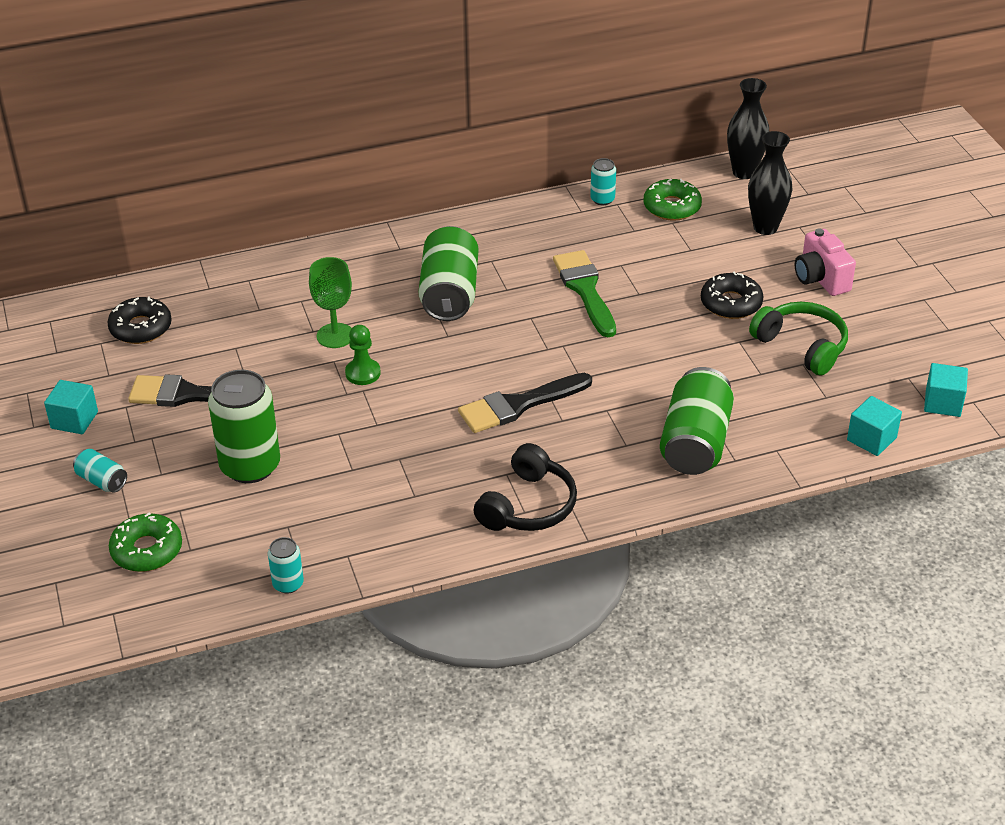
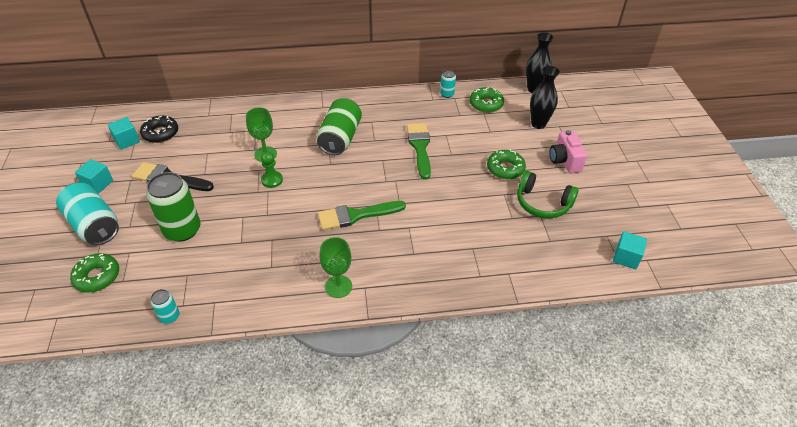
camera: 10 degrees right, 5 degrees up
(102, 481) = (94, 225): turquoise can -> turquoise can, size x2.09
(519, 405) = (356, 215): black brush -> green brush
(528, 506) = (338, 286): black headphones -> green goblet
(695, 443) = (457, 259): green can -> none
(731, 303) = (505, 168): black donut -> green donut
(802, 346) = (542, 203): green headphones -> green headphones turned 150 degrees clockwise
(871, 439) = (573, 276): turquoise cube -> turquoise cube (127, 140)

